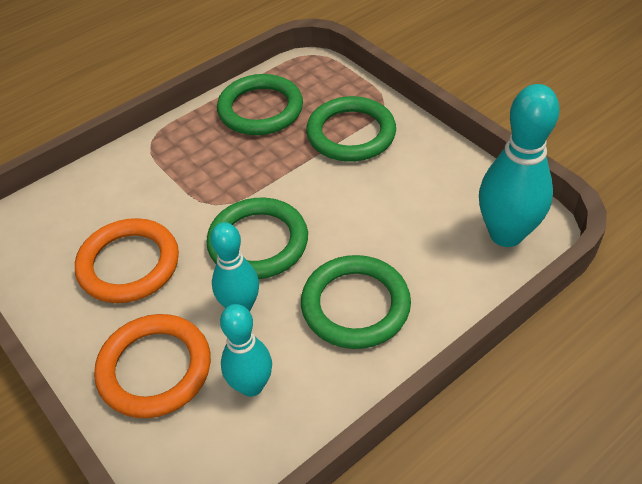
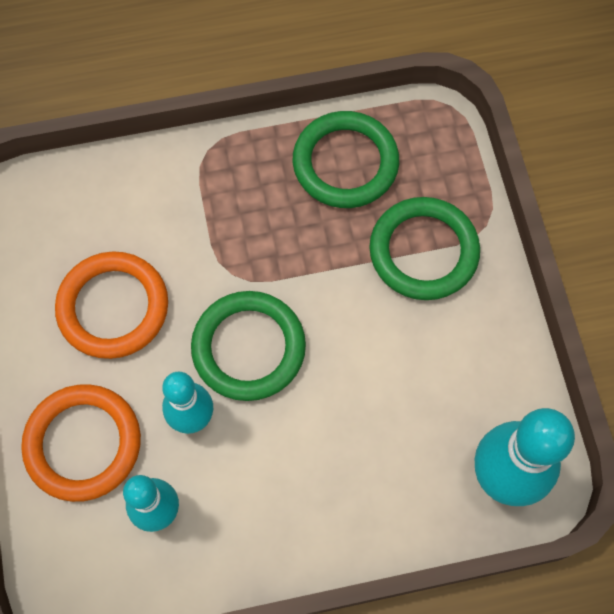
camera: 25 degrees right, 20 degrees up
(355, 305) = (301, 477): green ring -> none

